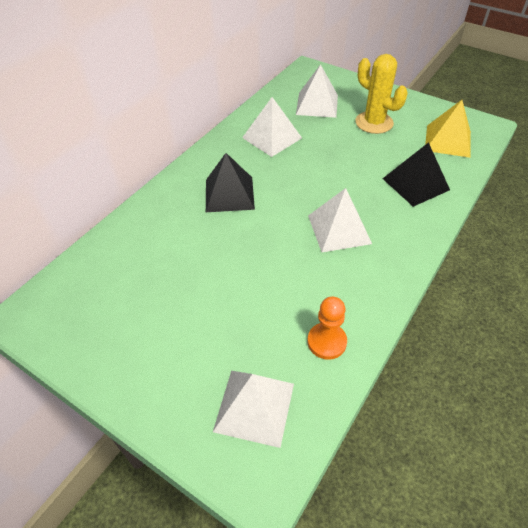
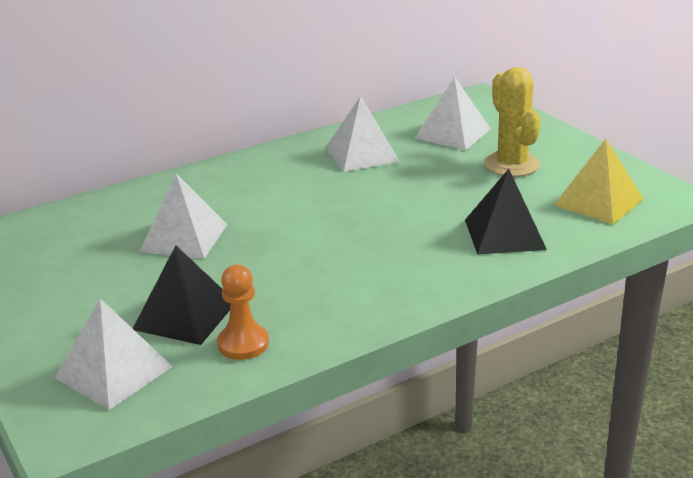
camera: 25 degrees right, 20 degrees down
(229, 194) = (260, 194): black pyramid -> black pyramid (185, 315)
(339, 229) = (358, 253): white pyramid -> white pyramid (184, 238)

